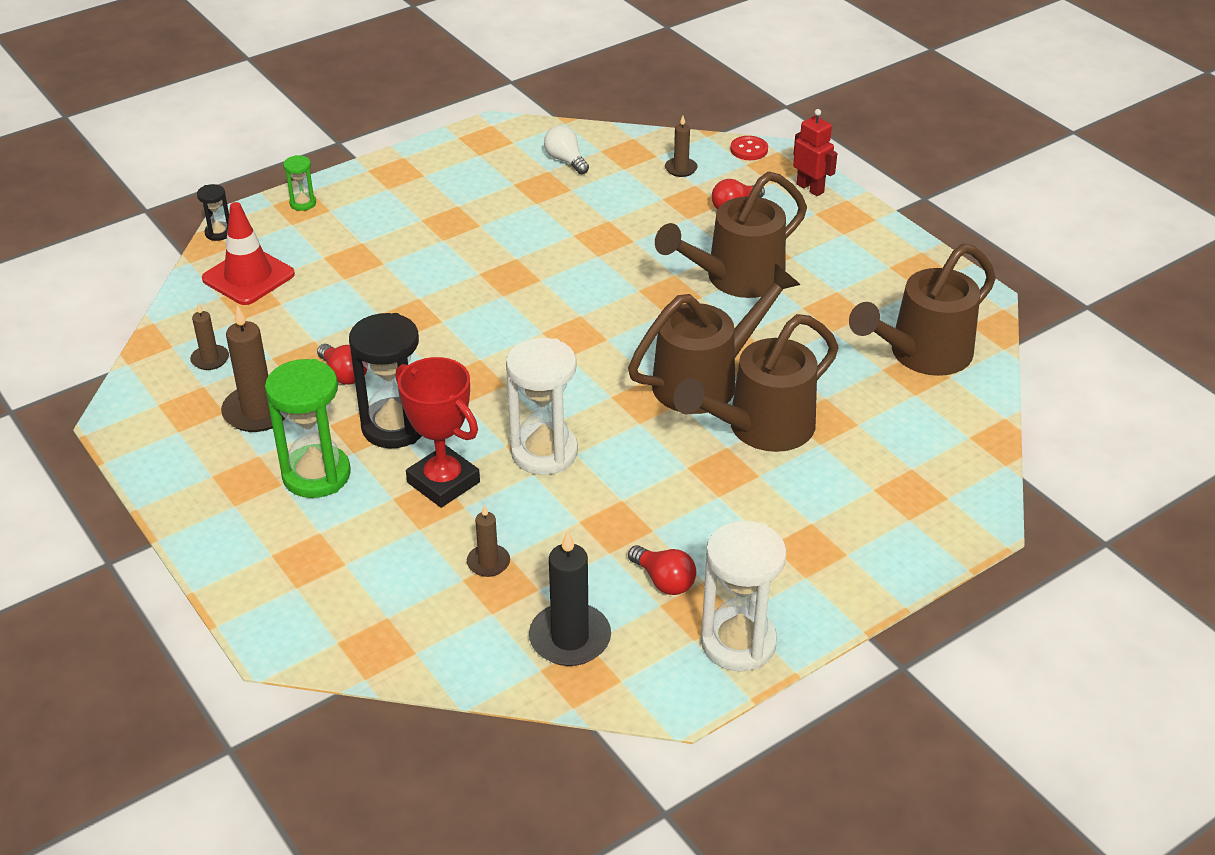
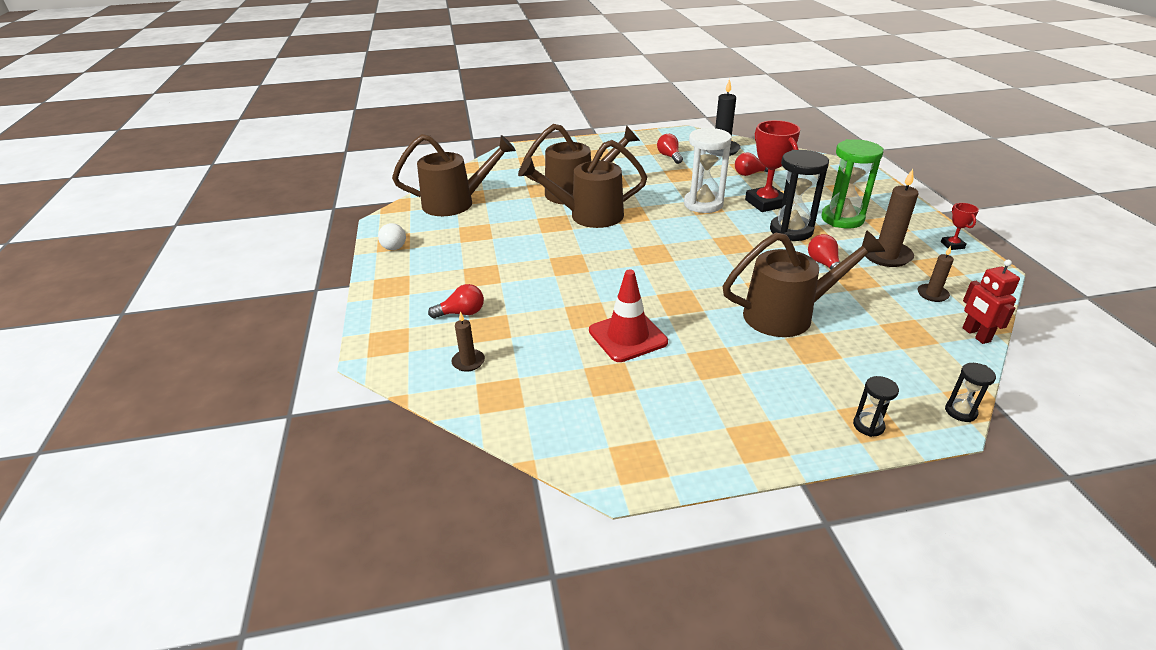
camera: 155 degrees left, 5 degrees down
(157, 457) = (952, 245): none -> red trophy
(248, 277) = (915, 354): red traffic cone -> red traffic cone (627, 336)
(303, 203) = (868, 425): green hourglass -> black hourglass
(488, 562) = (750, 174): brown candle -> red light bulb
(565, 160) = (567, 403): white light bulb -> white light bulb (394, 244)
(735, 279) = (516, 262): brown watering can -> brown watering can (788, 315)
(738, 643) = (650, 138): white hourglass -> none
(749, 150) = (389, 365): red button -> none
(810, 188) = (386, 314): red robot -> red robot (975, 335)

